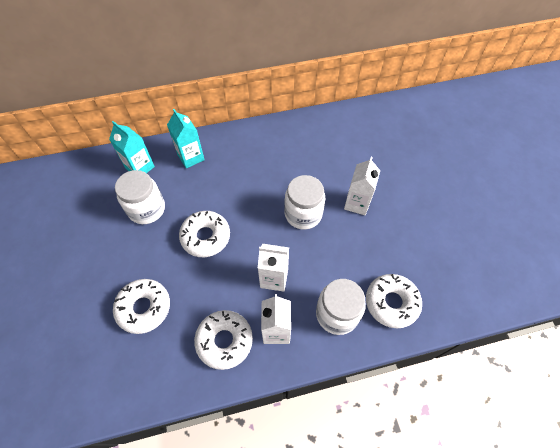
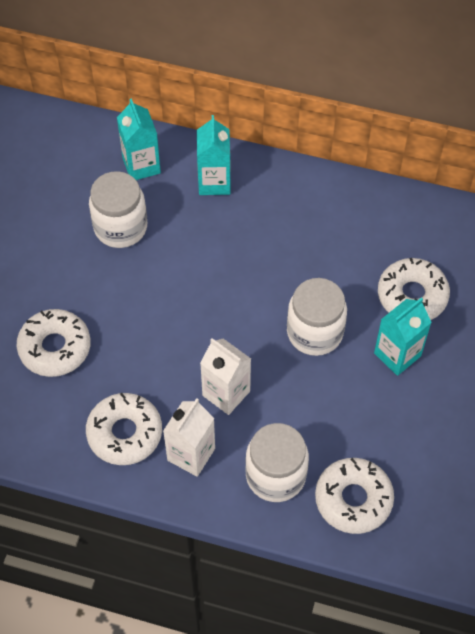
camera: 30 degrees right, 0 degrees up
(205, 237) = (173, 299): white donut -> white donut (412, 296)
(357, 203) = (397, 354): white carton -> turquoise carton

